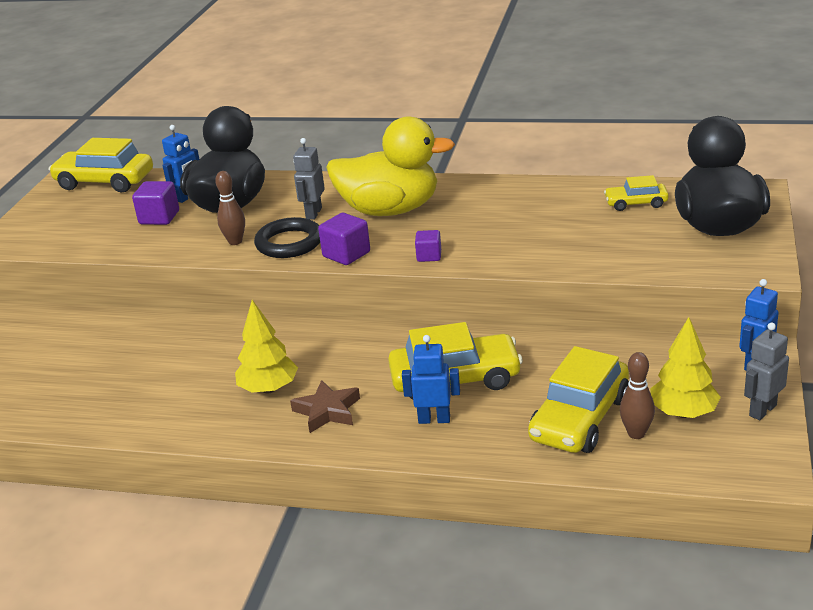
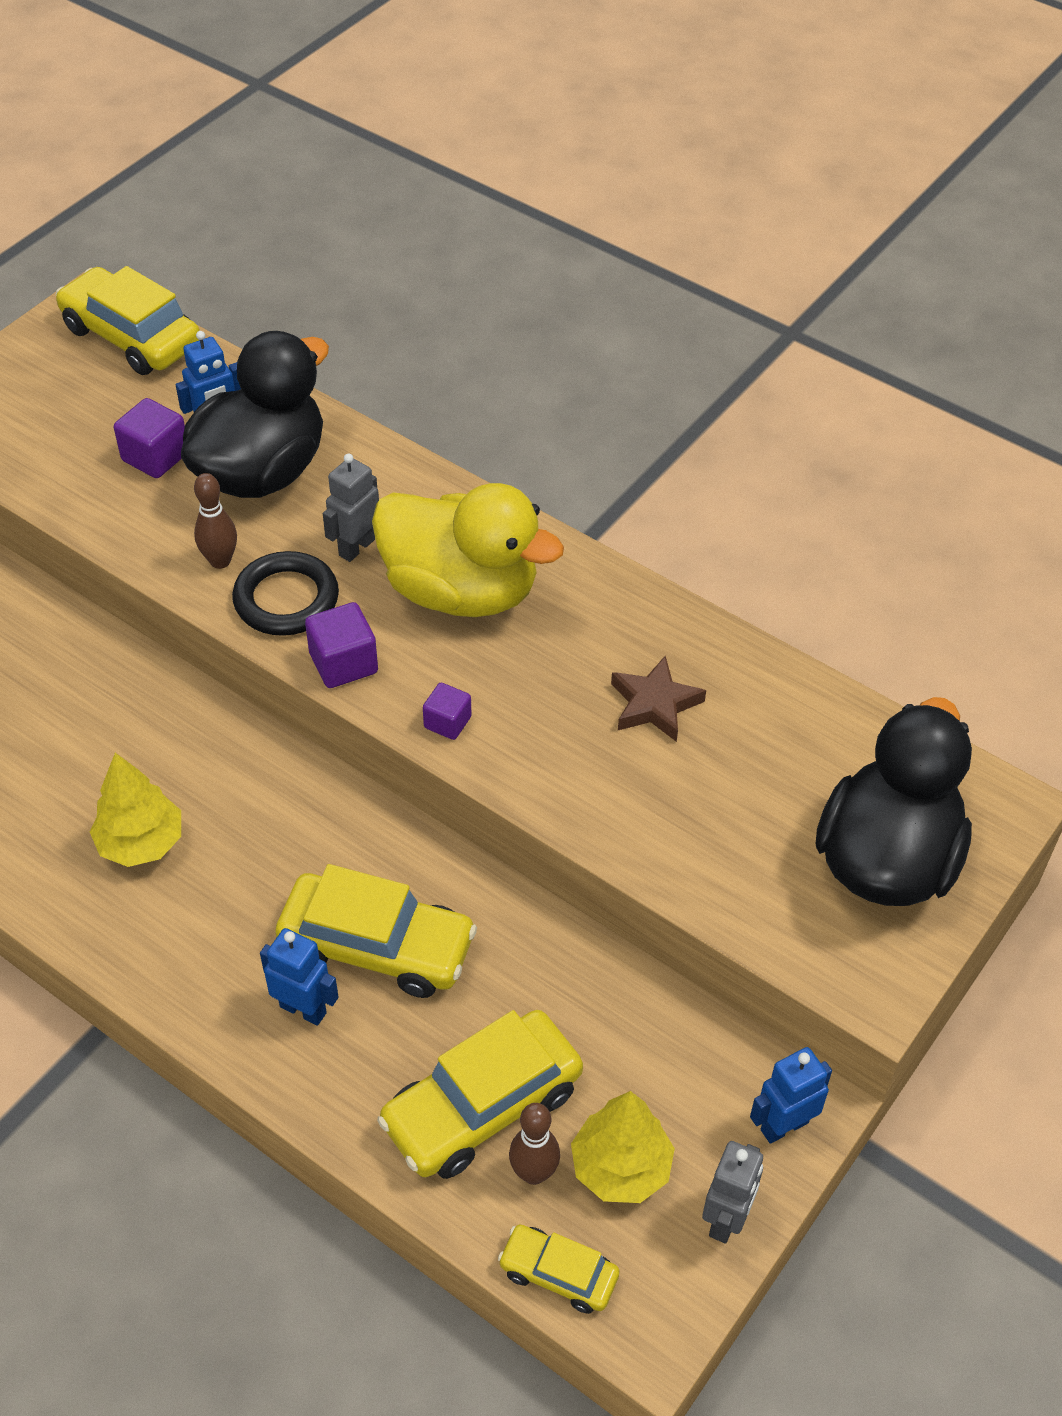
camera: 20 degrees right, 20 degrees up
(327, 411) = (186, 924): brown star -> brown star (654, 704)
(636, 203) = (808, 747): yellow car -> yellow car (558, 1274)
(762, 410) = (726, 1219): grey robot -> grey robot turned 135 degrees clockwise

